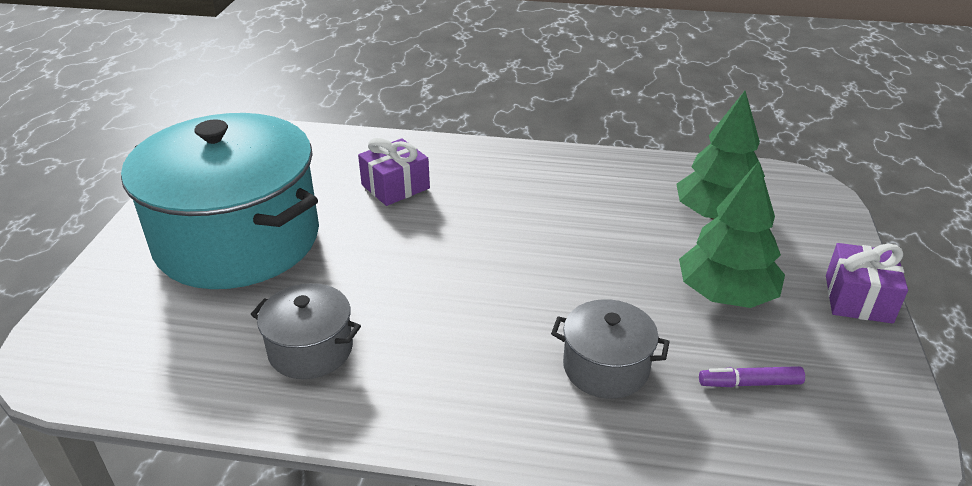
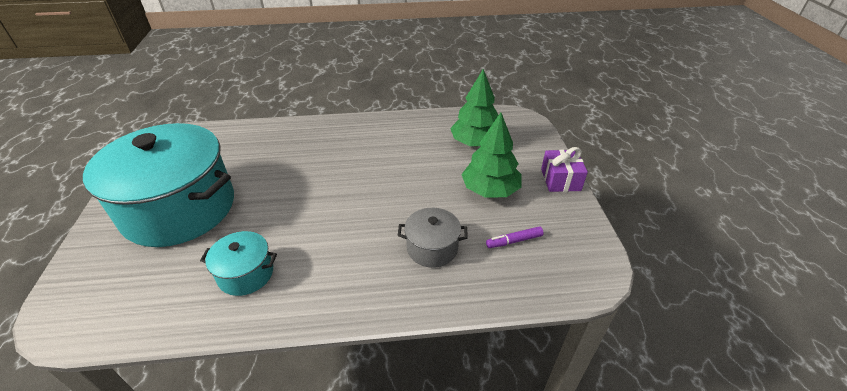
camera: 15 degrees left, 5 degrees up
(310, 350) = (246, 274): grey pot -> turquoise pot
(395, 186) = (279, 155): purple gift -> none

